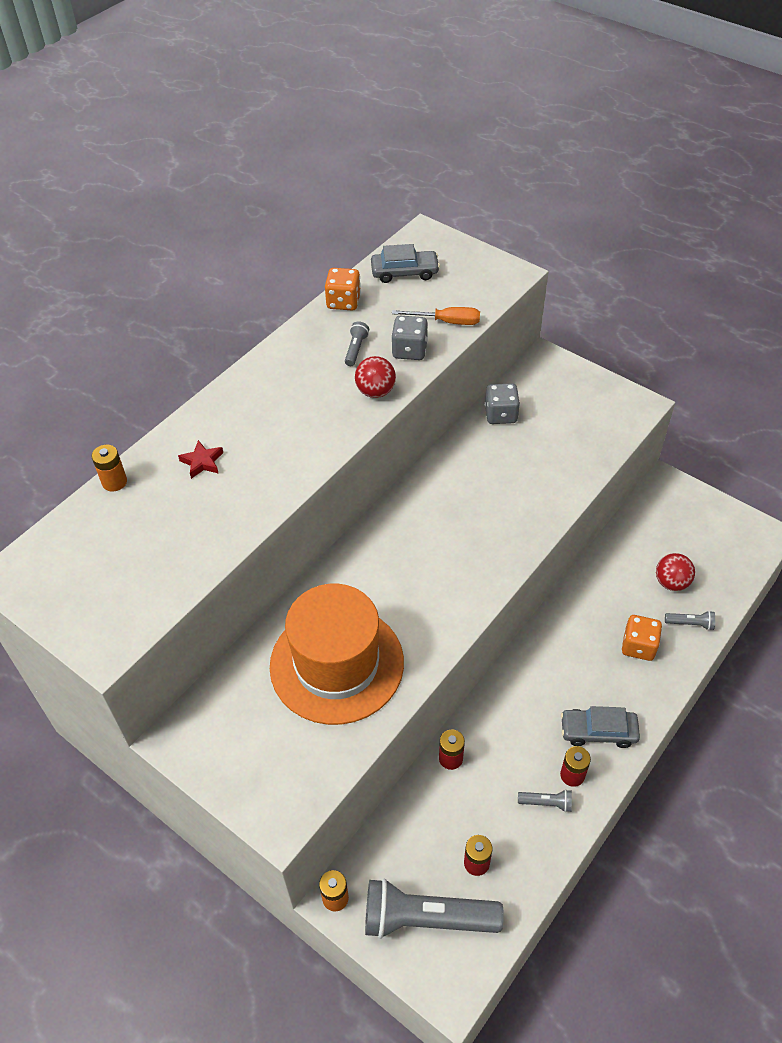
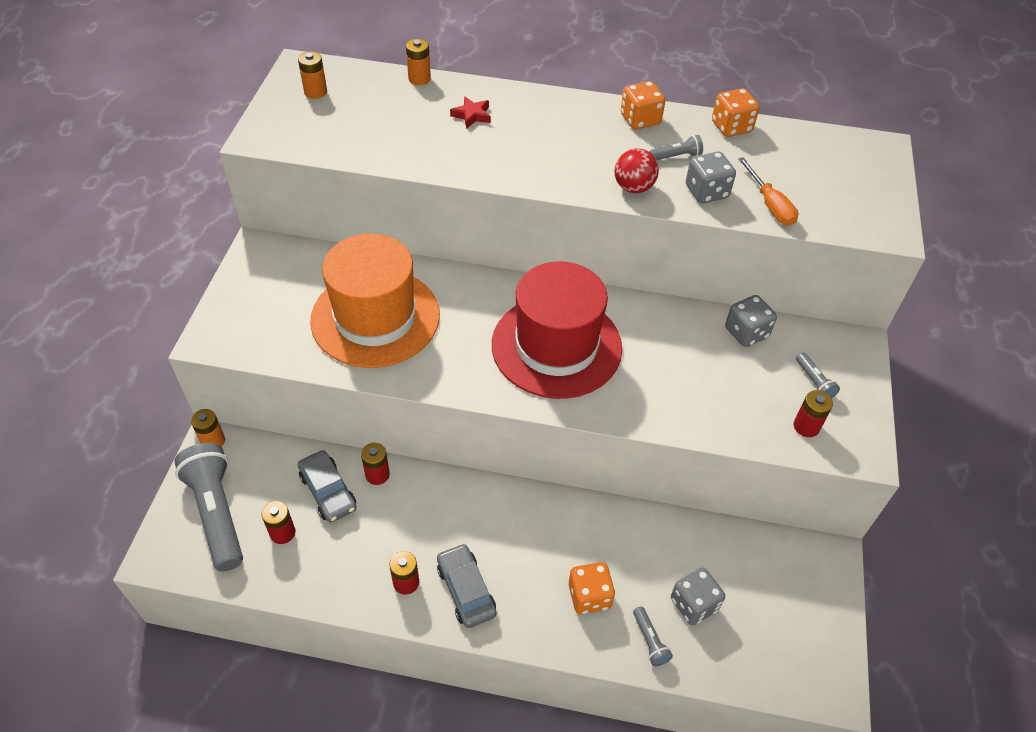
camera: 60 degrees right, 0 degrees up
(67, 575) = (315, 92): none -> orange battery
(294, 351) = (640, 119): none -> orange dice
(404, 272) = (811, 152): grey car -> grey car (328, 491)
(447, 540) = (556, 346): none -> red hat
(546, 803) = (366, 569): grey flashlight -> grey flashlight (814, 382)
(604, 424) = (806, 426): none -> red battery
(671, 582) = (693, 604): red ball -> grey dice

